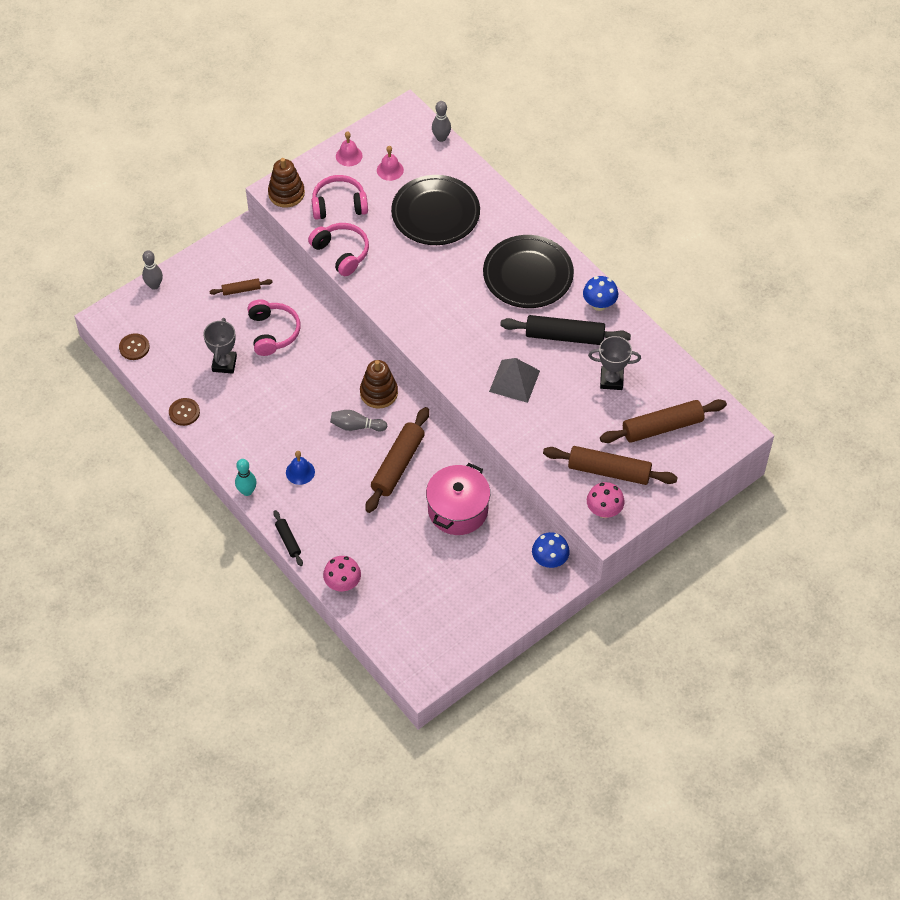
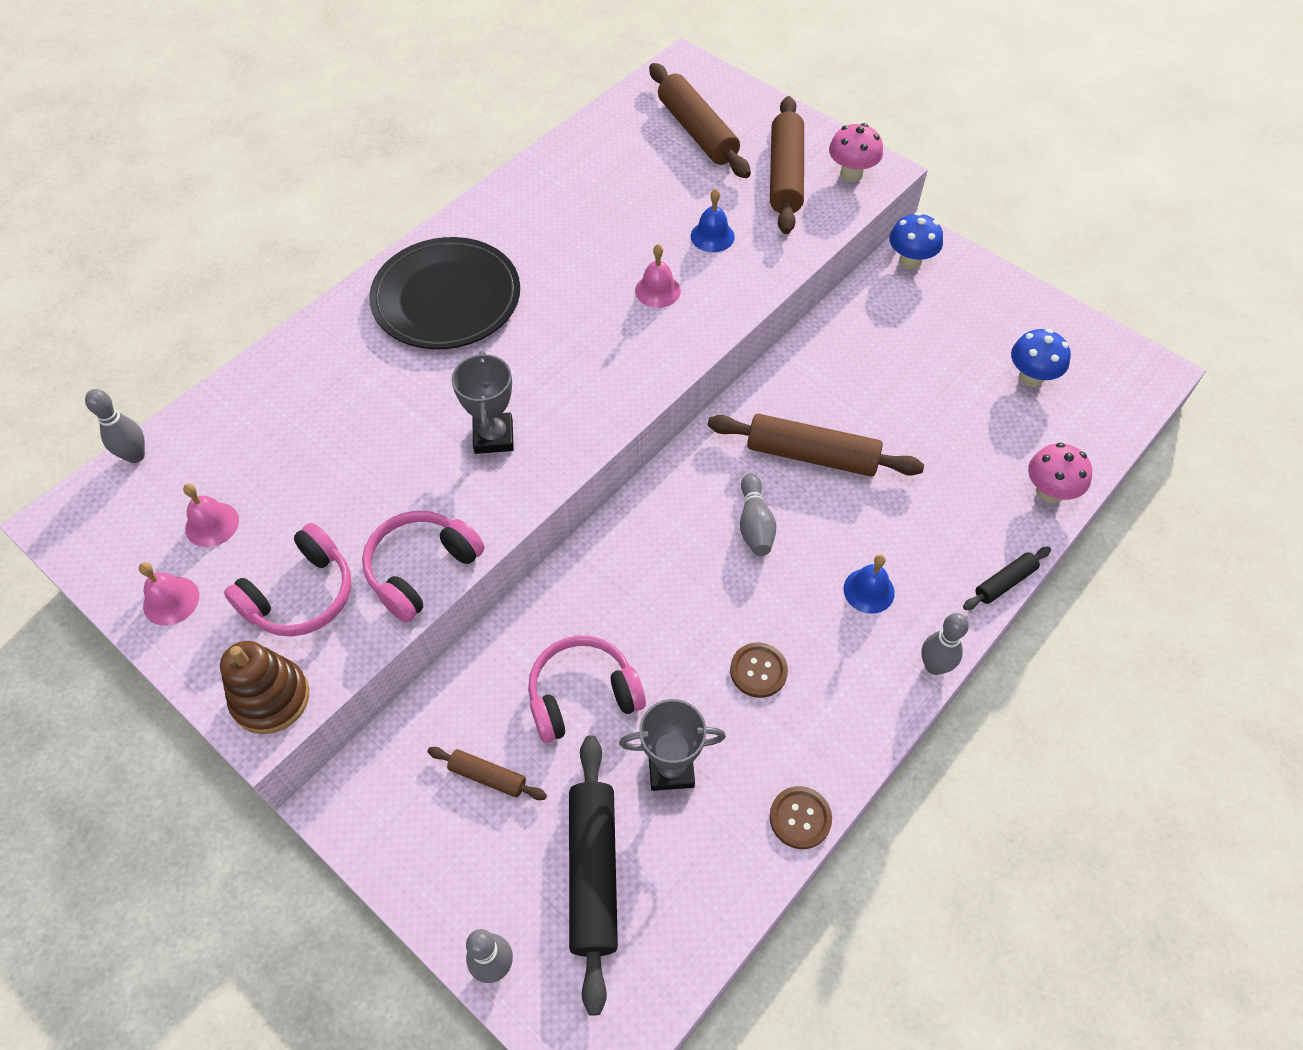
camera: 100 degrees left, 0 degrees up
(134, 347) = (665, 966): brown button -> brown button (758, 671)
(241, 290) = (488, 776): brown rolling pin -> brown rolling pin turned 45 degrees counterclockwise
(247, 491) = (934, 666): turquoise bowling pin -> grey bowling pin
(339, 205) = (301, 595): pink headphones -> pink headphones turned 120 degrees counterclockwise
(379, 393) = (681, 503): brown stacking toy -> none
(435, 213) = (319, 438): black plate -> none
(458, 510) = (866, 370): pink pot -> none
(514, 381) = (657, 290): grey pyramid -> pink bell
(557, 418) = (712, 236): none -> blue bell
(564, 336) = (561, 243): black rolling pin -> black rolling pin (593, 872)
(599, 304) = (495, 212): blue mushroom -> blue mushroom (1031, 377)
(611, 380) = (631, 187): grey trophy -> grey trophy (493, 437)

